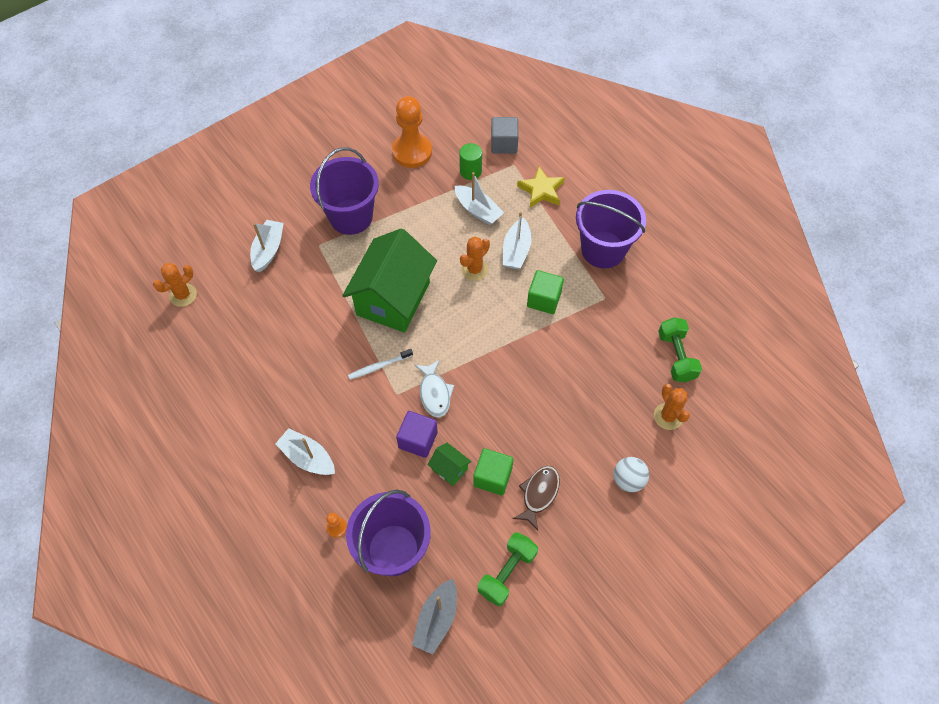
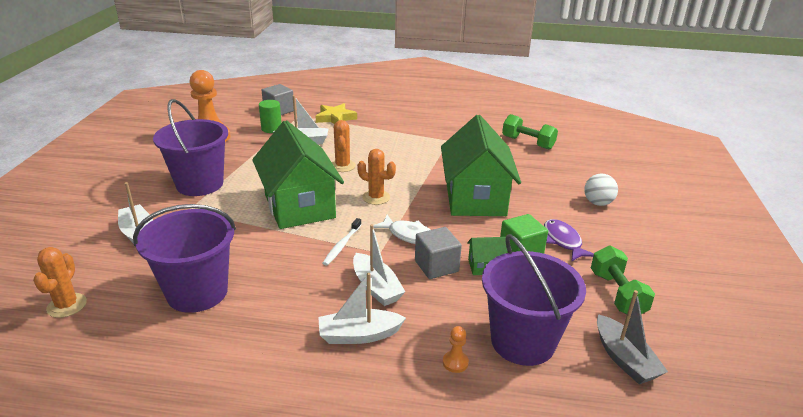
camera: 45 degrees left, 30 degrees down
(418, 440) = (436, 266): purple cube -> grey cube
(516, 250) = (359, 146): white boat -> white boat (376, 287)
(532, 393) = (475, 198): none -> green house
(539, 494) = (563, 241): brown fish -> purple fish
(544, 299) = (412, 157): green cube -> none
(603, 249) = (414, 124): purple bucket -> purple bucket (197, 292)
(668, 416) = (567, 166): orange cactus -> orange cactus (376, 197)

